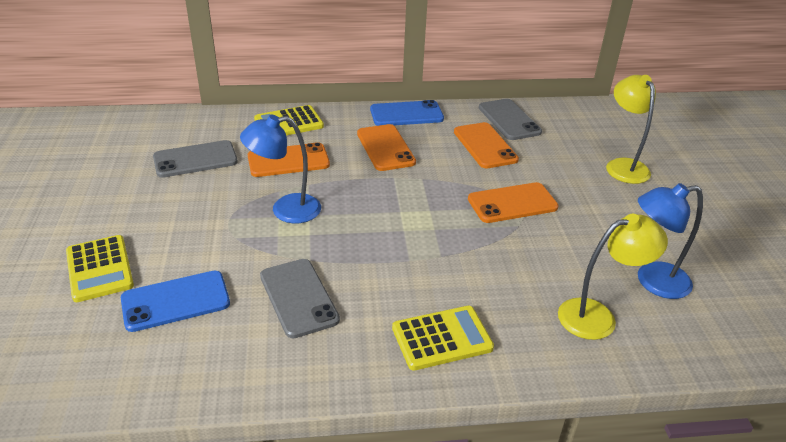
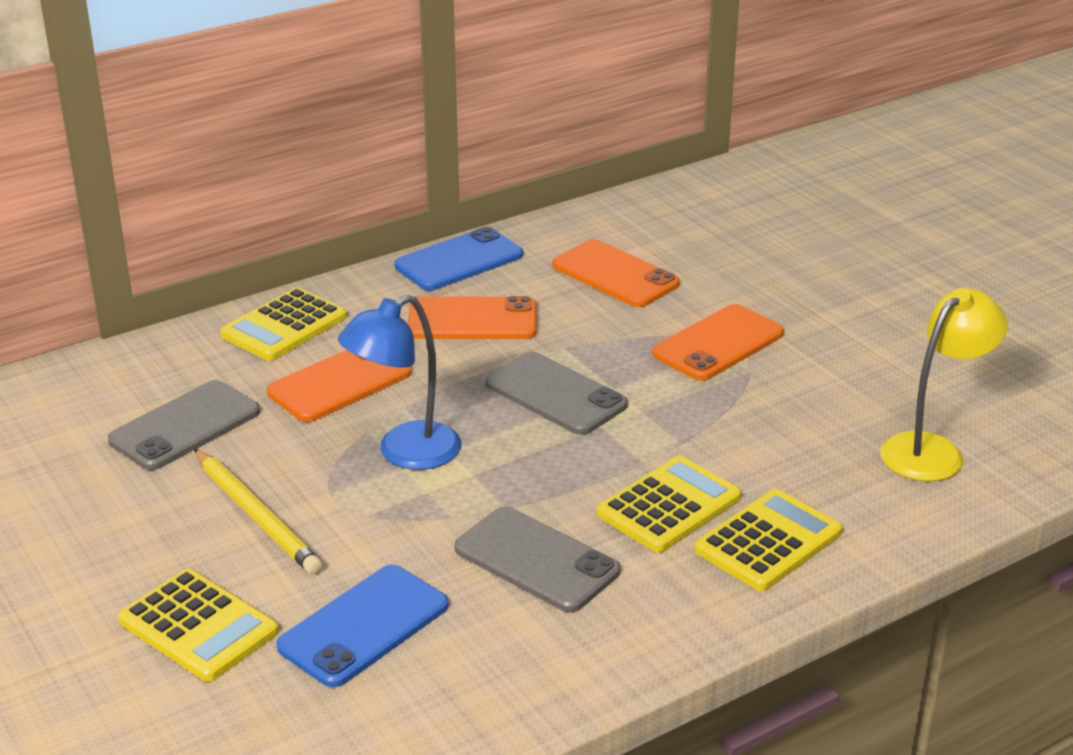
camera: 25 degrees left, 5 degrees down
(183, 218) = (256, 515): none -> yellow pencil
(385, 148) = (472, 320): orange phone -> orange phone turned 45 degrees counterclockwise
(401, 292) = (669, 506): none -> yellow calculator
(509, 120) = (618, 227): grey phone -> grey phone (555, 394)
(623, 166) = (823, 249): yellow lamp -> none
(653, 281) = (965, 387): blue lamp -> none

